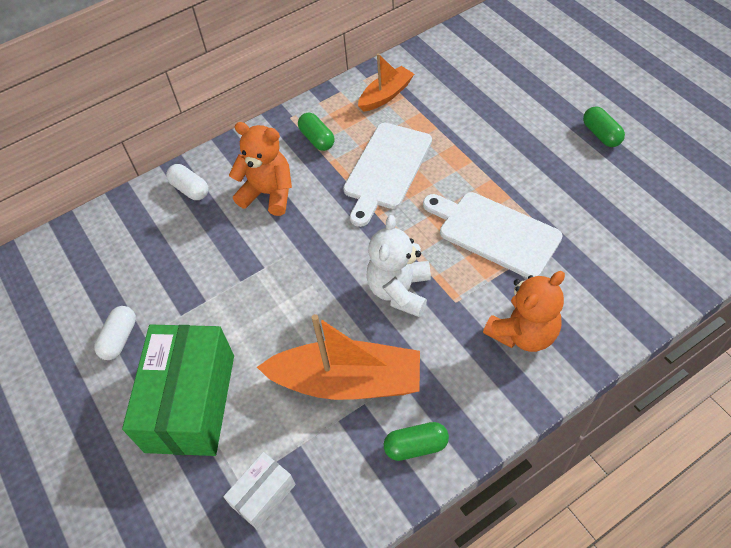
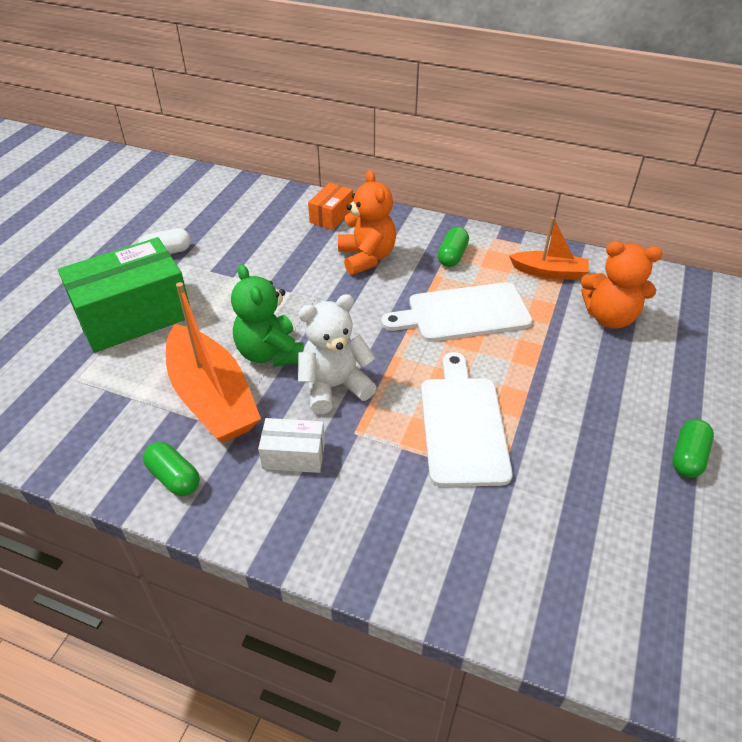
camera: 50 degrees right, 10 degrees down
(190, 189) = (331, 216): white capsule -> orange box
(263, 495) = (72, 398): white box -> white box (294, 455)
(328, 316) = (270, 353): none -> green teddy bear
(523, 333) = (358, 504): orange teddy bear -> orange teddy bear (609, 317)

